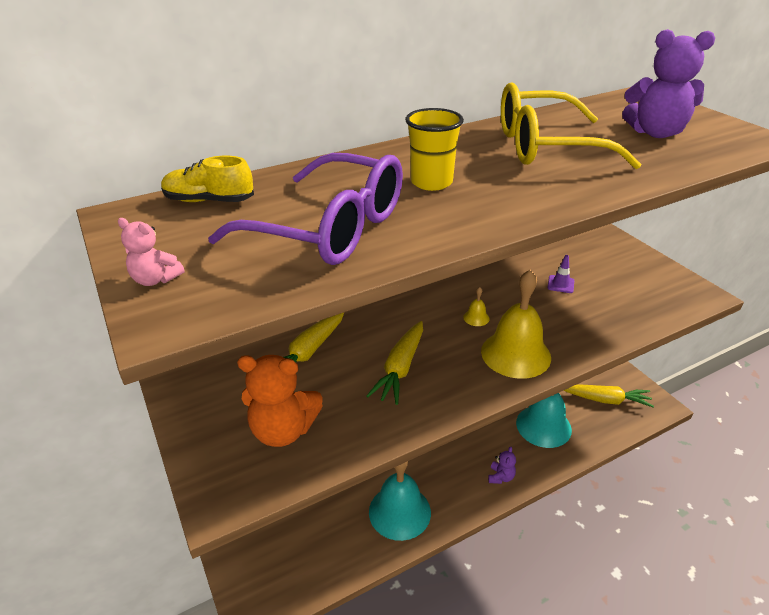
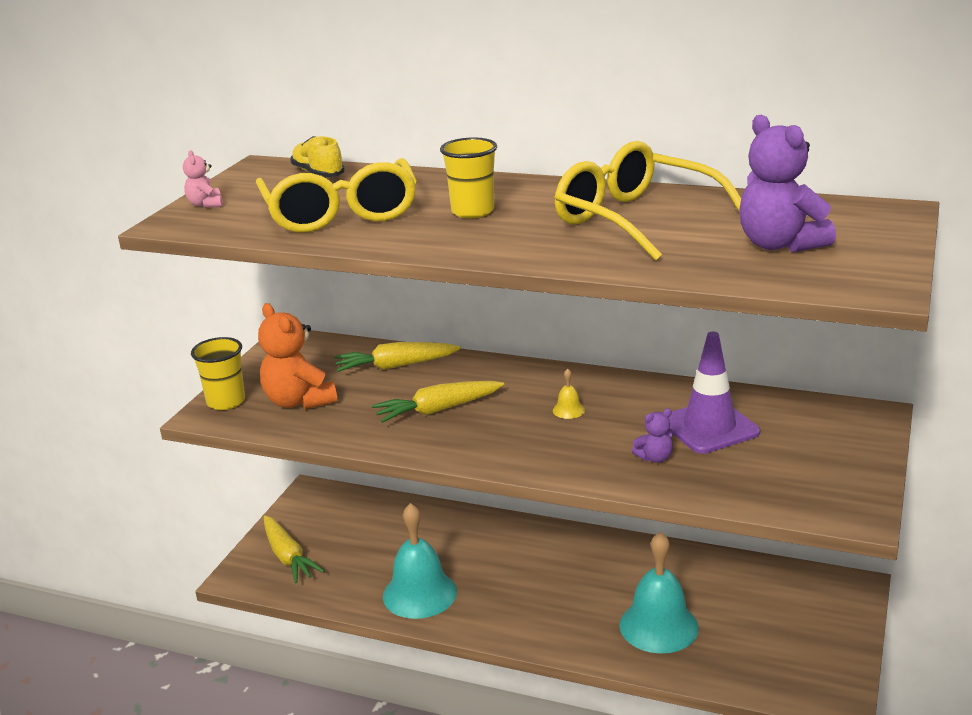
camera: 50 degrees right, 10 degrees down
(216, 475) = (226, 402): none -> yellow cup
(328, 228) = (340, 213): purple glasses -> yellow glasses
(501, 477) = (543, 632): purple teddy bear -> purple teddy bear (655, 458)
(515, 354) = (546, 450): yellow bell -> none
(560, 284) = (709, 427): purple traffic cone -> purple traffic cone, size x2.20
(605, 400) = (775, 652): yellow carrot -> yellow carrot (288, 557)

